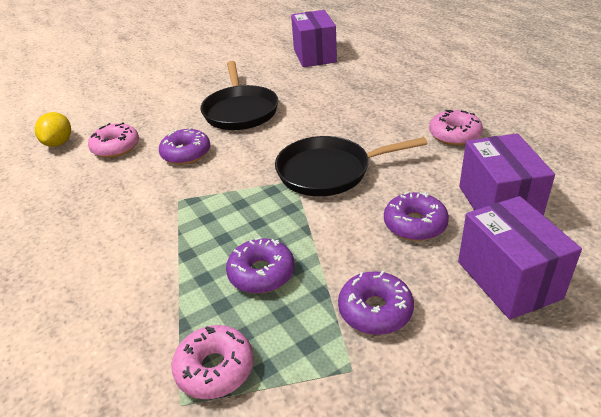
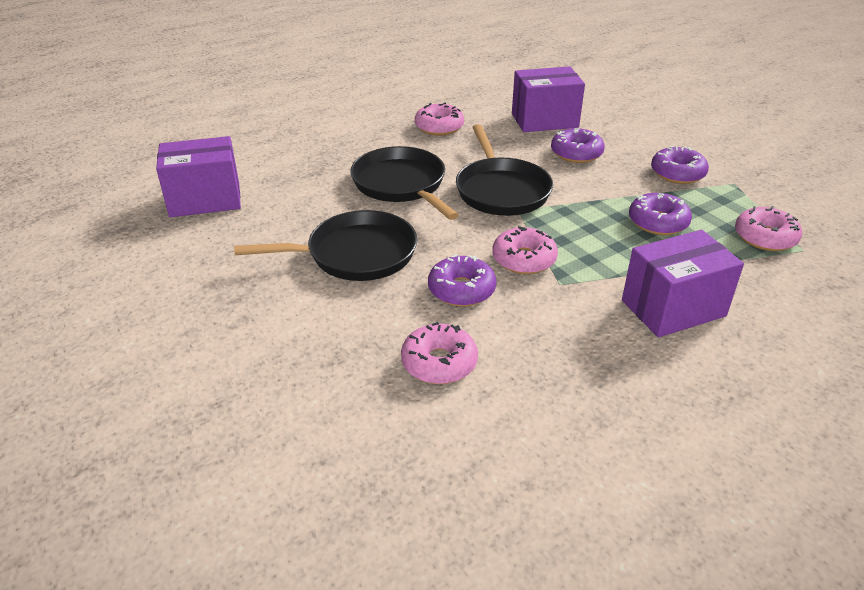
camera: 95 degrees left, 0 degrees up
(59, 143) = (418, 440): yellow lemon -> none
(216, 182) = (524, 259): none -> pink donut
(337, 122) = (401, 185): none -> black pan
(508, 279) = (628, 126): purple box -> purple box (673, 308)

